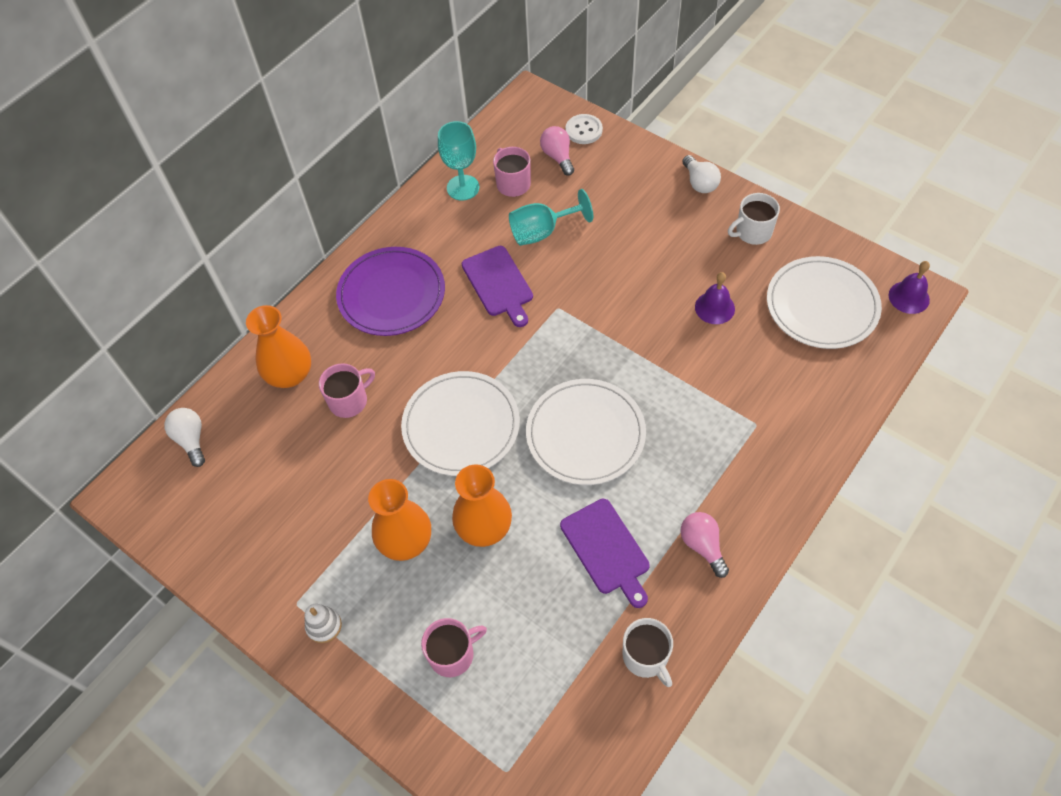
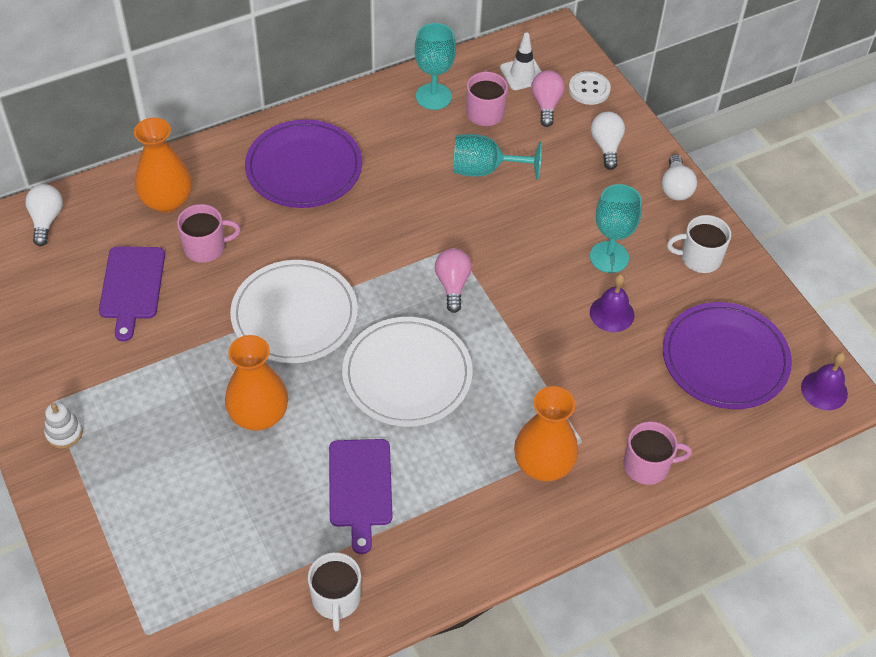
camera: 20 degrees right, 5 degrees down
(405, 541) = (180, 394): orange vase -> orange vase (543, 464)
(453, 654) = (161, 511): pink mug -> pink mug (647, 465)
(498, 284) = (411, 201): purple cutting board -> purple cutting board (131, 287)
(523, 139) = (522, 74): none -> white traffic cone
(626, 171) = (606, 146): none -> white light bulb
(684, 262) = (609, 257): none -> turquoise goblet
(702, 546) = (454, 527): pink light bulb -> pink light bulb (452, 285)
(822, 305) = (725, 359): white plate -> purple plate

